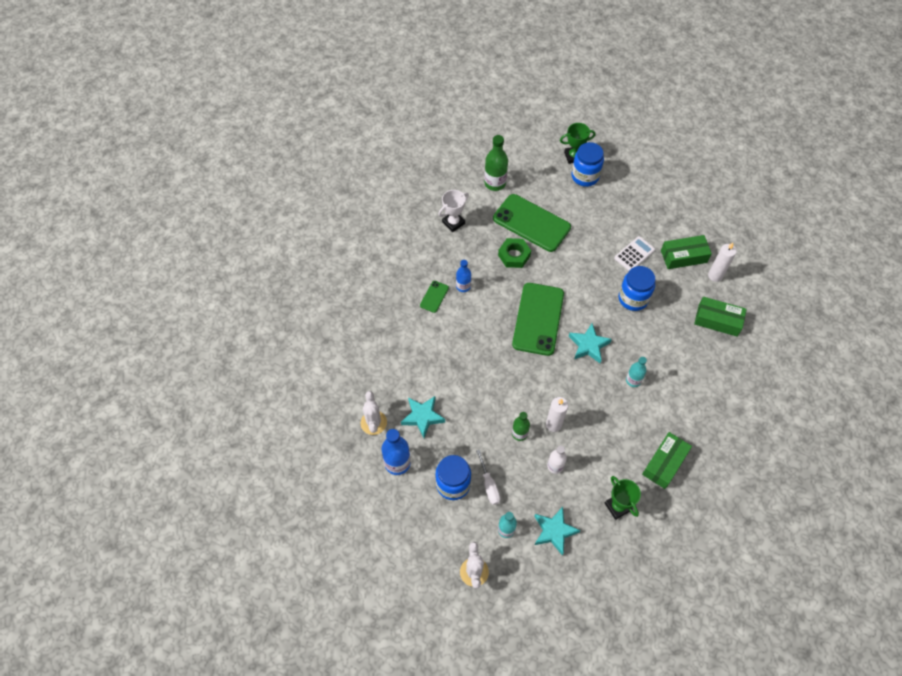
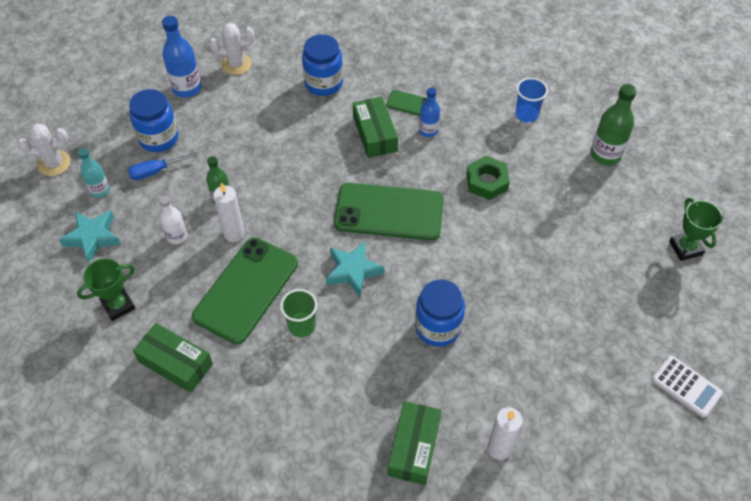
camera: 85 degrees right, 5 degrees down
(422, 417) = (243, 105): turquoise star -> none
(453, 222) = (526, 114): white trophy -> blue cup
(489, 485) = (156, 171): white screwdriver -> blue screwdriver
(531, 223) = (546, 199): green phone -> green phone (246, 290)
(585, 176) = (651, 263): blue jar -> blue jar (323, 83)
(633, 380) = (301, 326): turquoise bottle -> green cup
(634, 254) = (518, 330): white calculator -> white calculator (686, 386)
(683, 256) = (528, 401): green box -> green box (375, 134)

